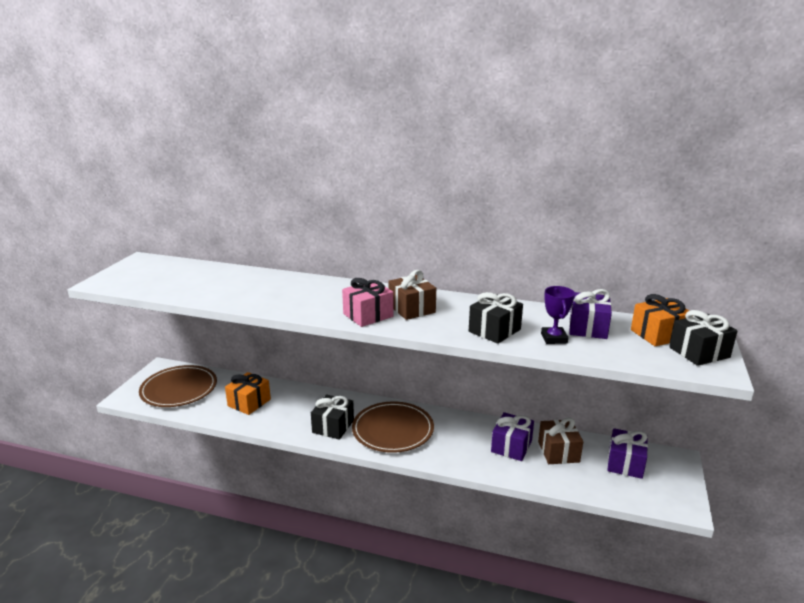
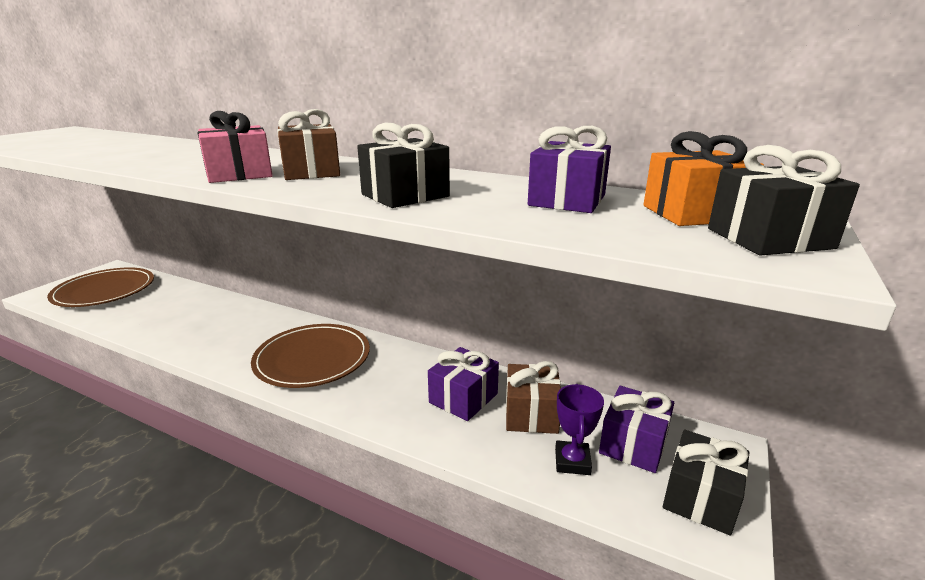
camera: 10 degrees right, 0 degrees up
(249, 402) = (166, 311): orange gift -> none
(333, 426) = (240, 347): black gift -> black gift (700, 497)
(554, 338) = (495, 208): purple trophy -> purple trophy (572, 461)

